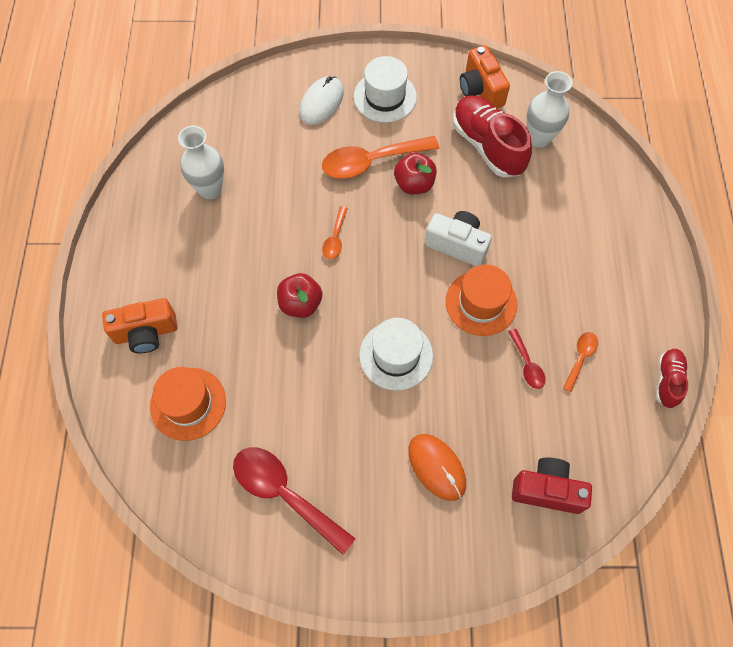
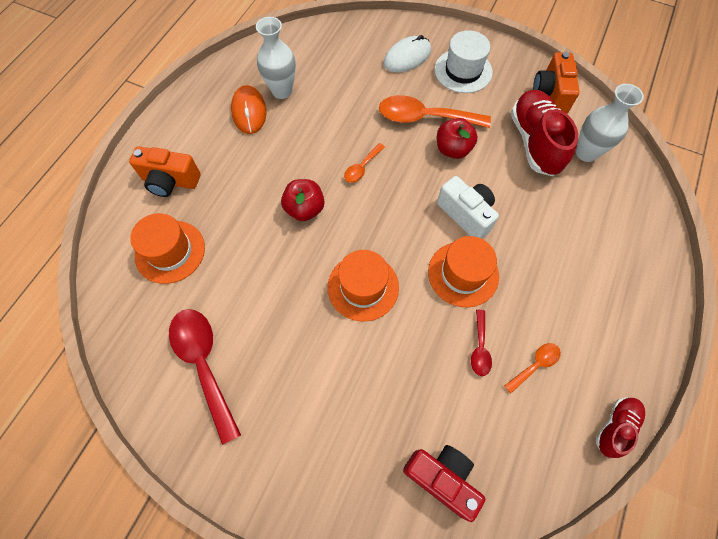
camera: 25 degrees right, 0 degrees up
(396, 355) = (363, 287): white hat -> orange hat
(436, 467) = (348, 404): orange mouse -> orange mouse (249, 111)

